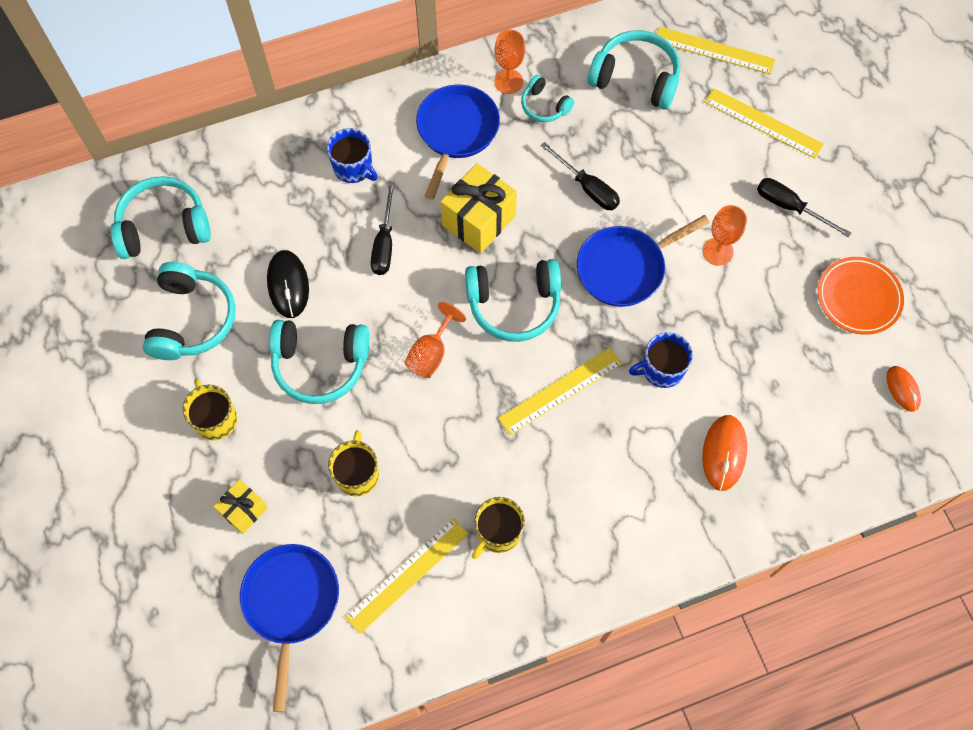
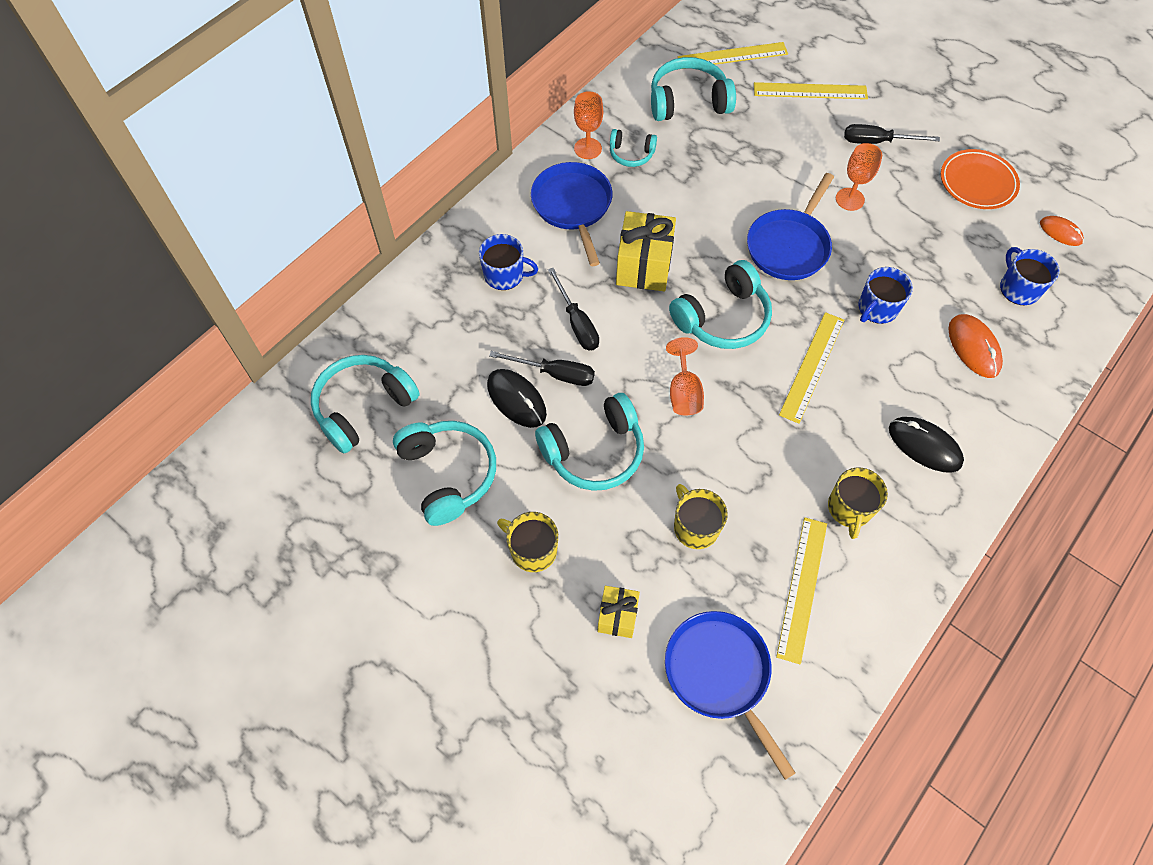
camera: 30 degrees left, 5 degrees down
(587, 187) = (712, 199): black screwdriver -> black screwdriver (554, 374)
(606, 516) = (924, 446): none -> black mouse
(813, 421) = (1018, 288): none -> blue mug

